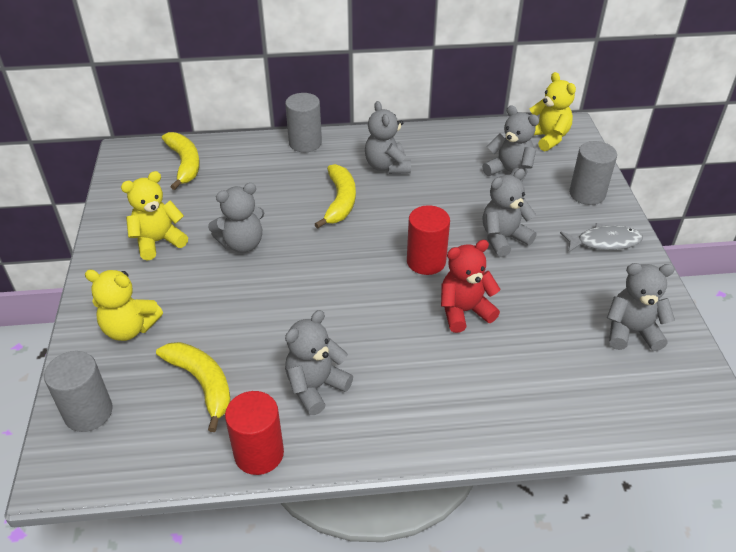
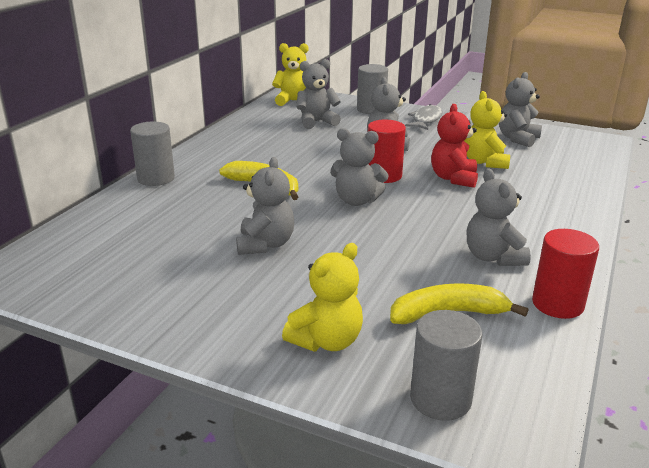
camera: 60 degrees left, 15 degrees down
(158, 241) = (200, 290): yellow teddy bear -> yellow teddy bear (484, 162)
(185, 164) = (85, 244): yellow banana -> none
(387, 166) = (245, 156): grey teddy bear -> grey teddy bear (356, 201)

